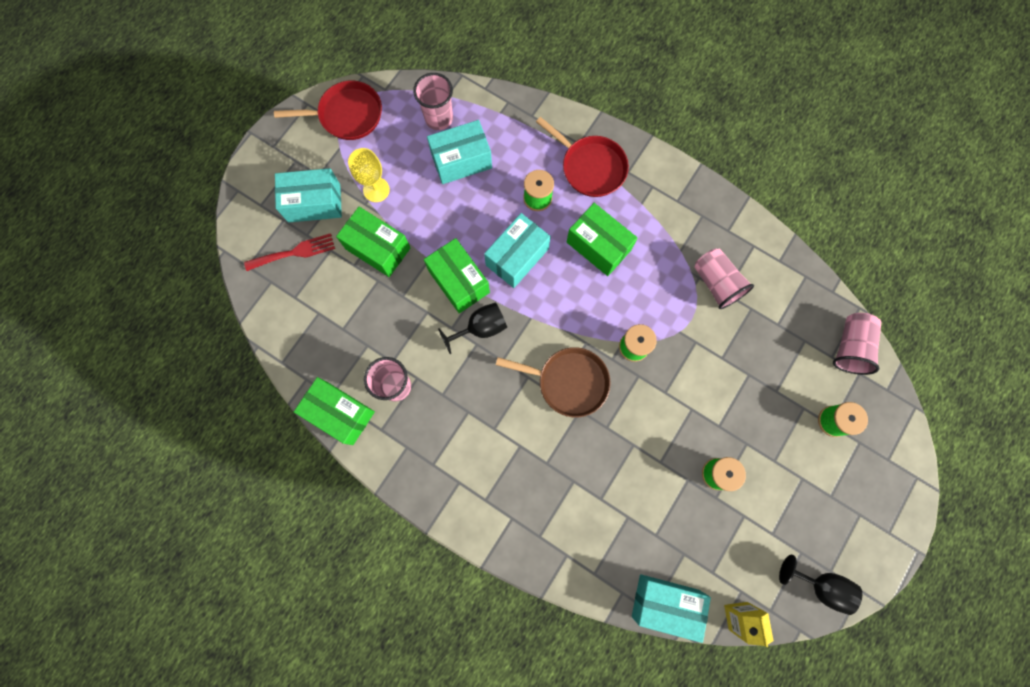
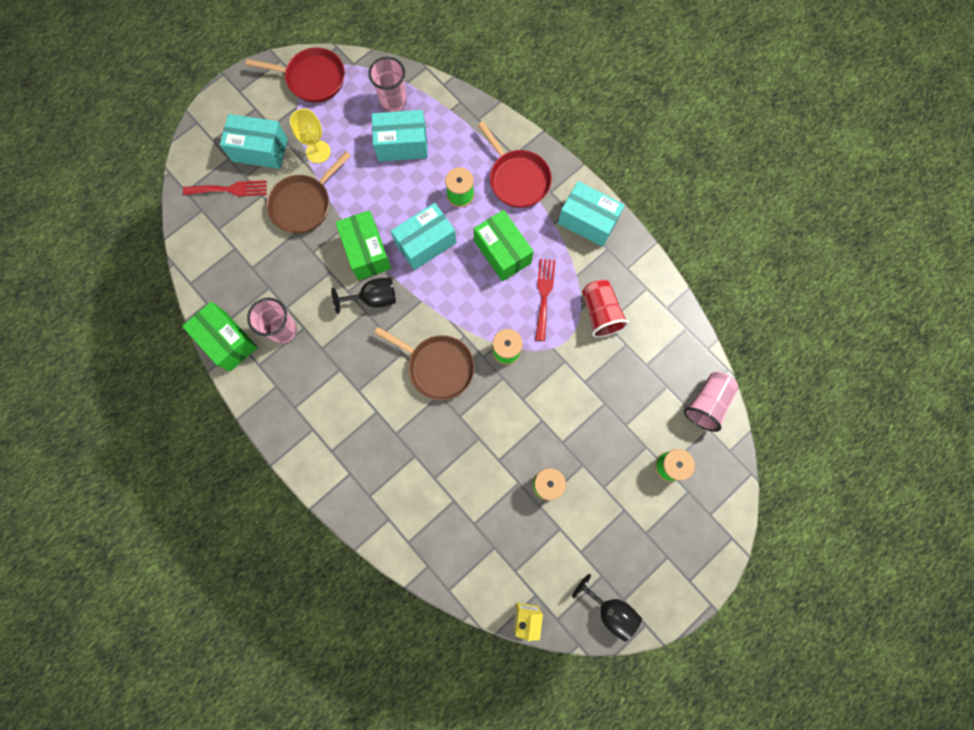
camera: 15 degrees right, 0 degrees up
(378, 248) = (304, 204): green box -> brown pan
(654, 279) = (544, 295): none -> red fork
(665, 603) = (463, 586): turquoise box -> turquoise box (587, 221)
(716, 283) = (600, 313): pink cup -> red cup

